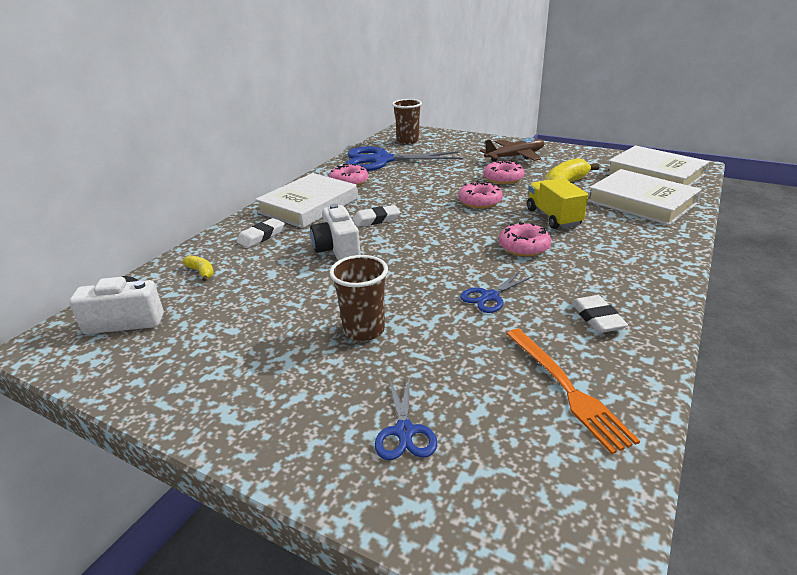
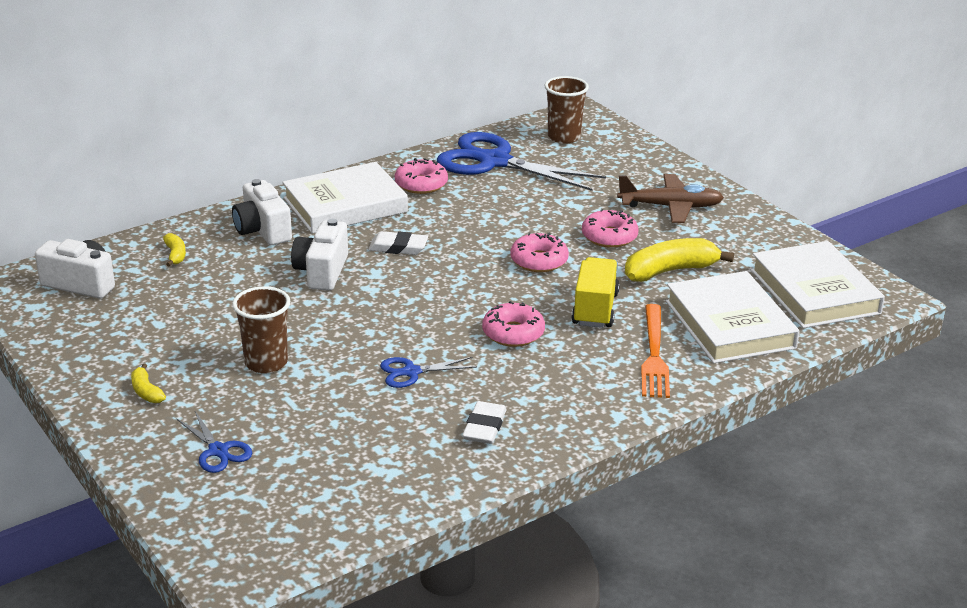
camera: 25 degrees right, 0 degrees up
(261, 236) = (262, 230): white eraser -> white camera
(274, 398) = (146, 392): none -> yellow banana
(404, 431) = (218, 451): blue scissors -> blue scissors turned 60 degrees counterclockwise
(567, 389) = (377, 470): orange fork -> orange fork (654, 354)

